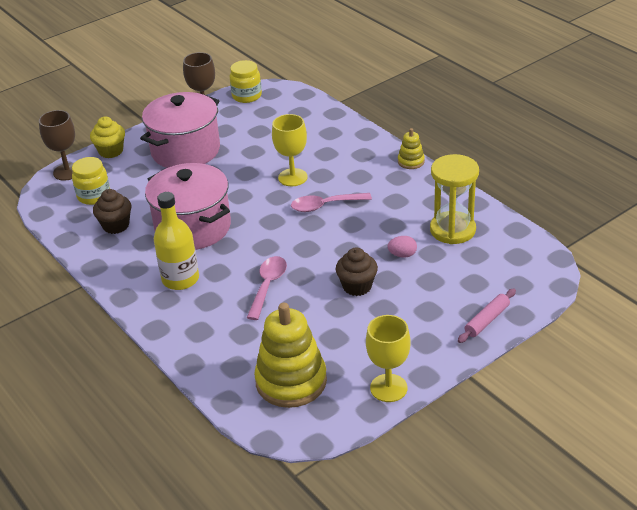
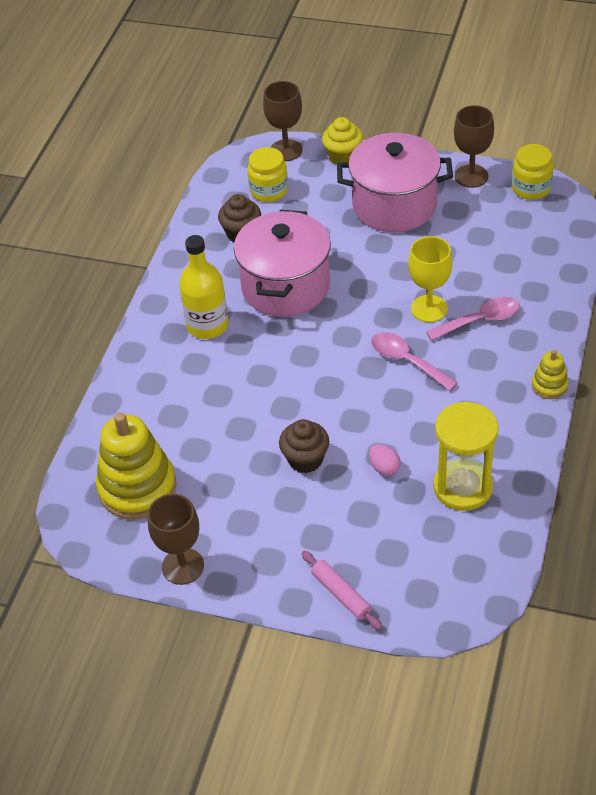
camera: 55 degrees right, 10 degrees up
(268, 286) = (250, 392): pink spoon -> pink spoon (480, 320)
(388, 388) = (182, 566): yellow goblet -> brown goblet
(487, 320) = (341, 594): pink rolling pin -> pink rolling pin turned 45 degrees clockwise

